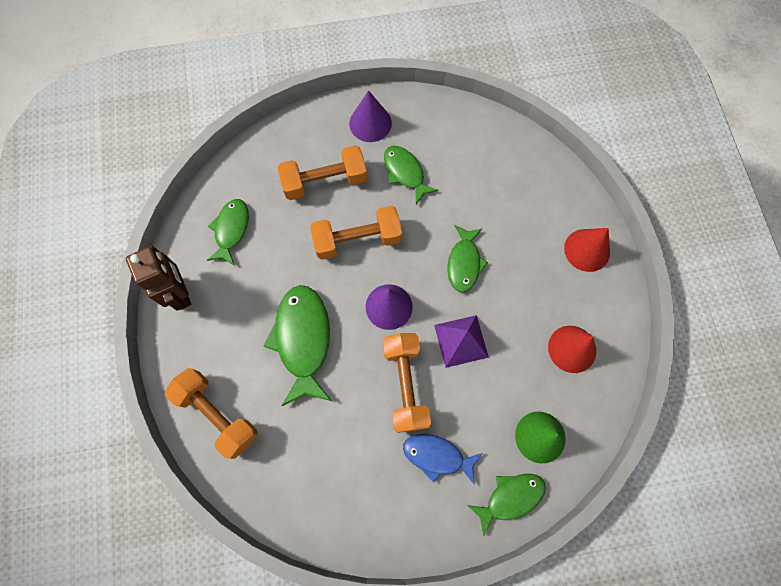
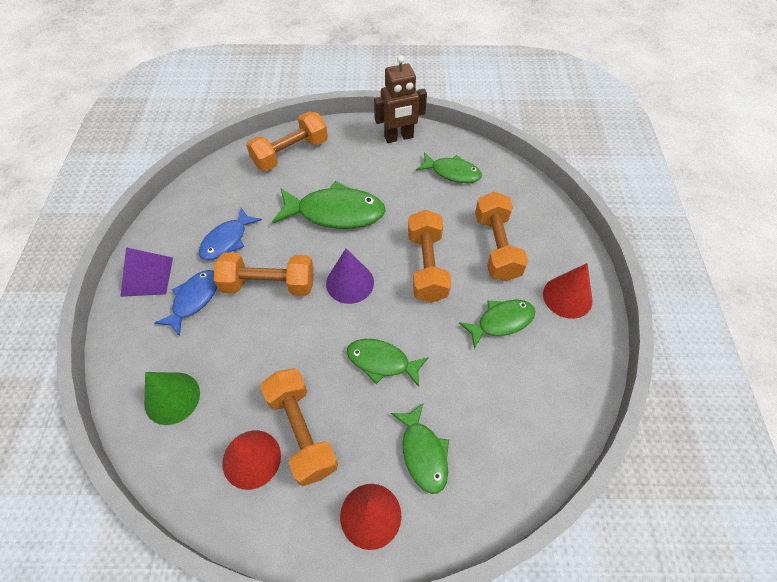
camera: 100 degrees right, 15 degrees down
(358, 448) = (227, 240): none -> blue fish
(370, 123) = (567, 297): purple cone -> red cone
(461, 341) = (296, 341): purple pyramid -> purple pyramid (147, 276)
(510, 498) = (129, 355): green fish -> green fish (423, 453)
(540, 315) = (301, 432): none -> orange dumbbell

